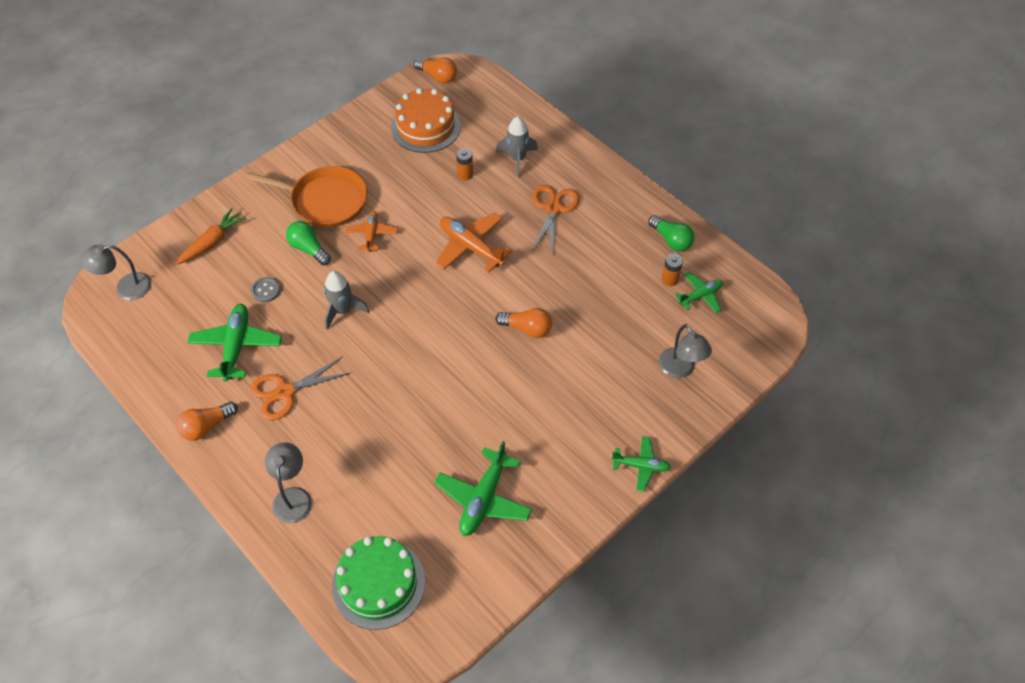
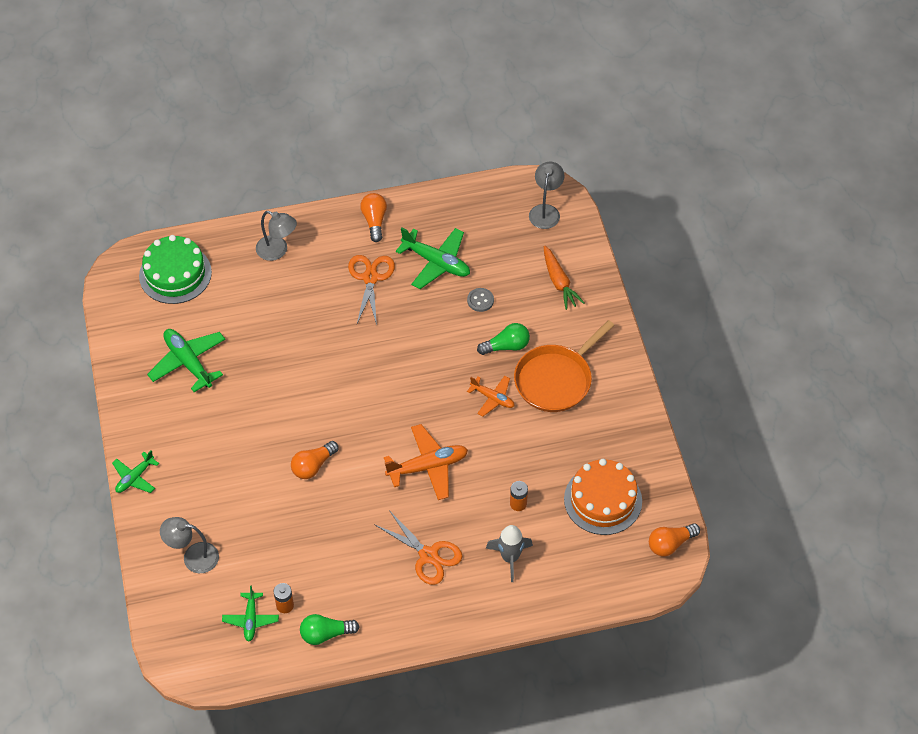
camera: 120 degrees right, 0 degrees up
(342, 311) = (423, 344): grey rocket -> none

